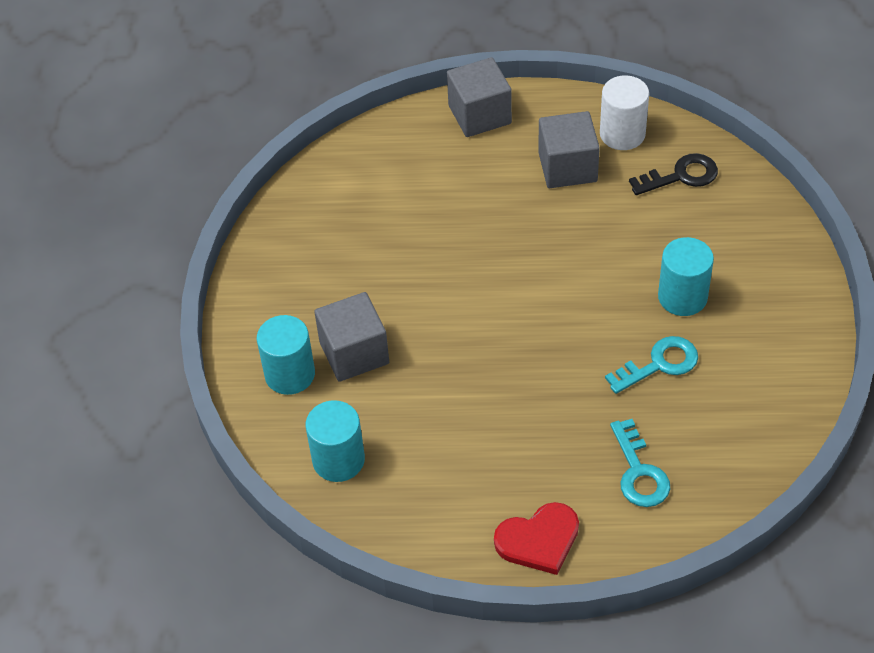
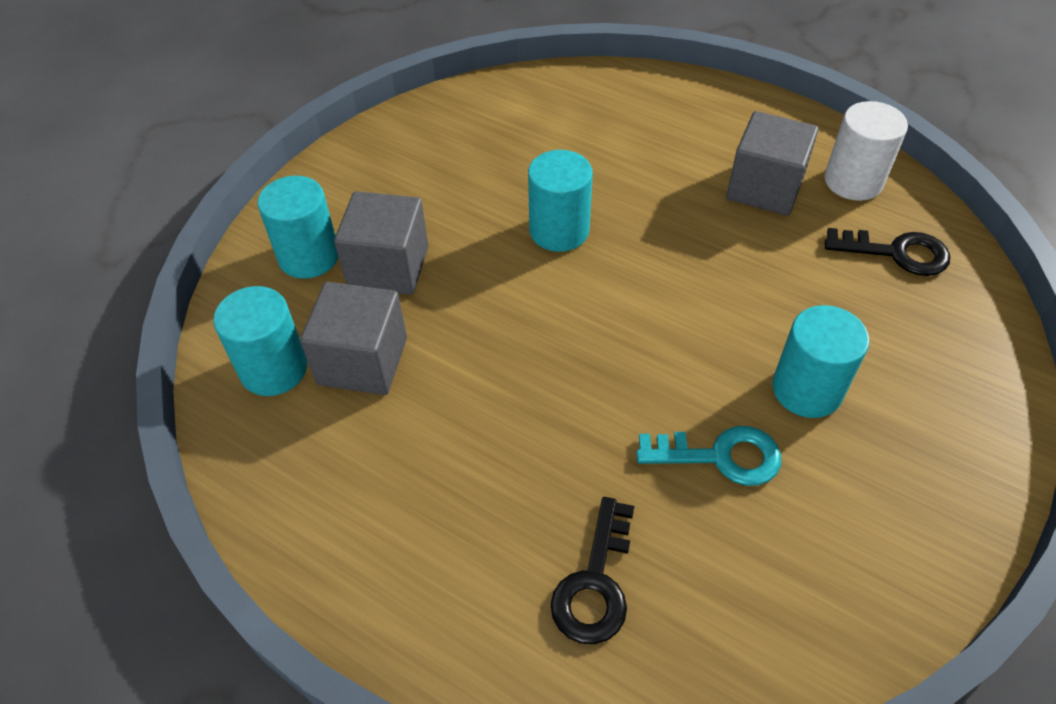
camera: 30 degrees right, 0 degrees up
(451, 267) = (559, 230): none -> turquoise cylinder
(479, 115) = (705, 101): grey cube -> grey cube (362, 361)
(539, 540) = (403, 598): red heart -> none
(639, 472) = (595, 583): turquoise key -> black key

